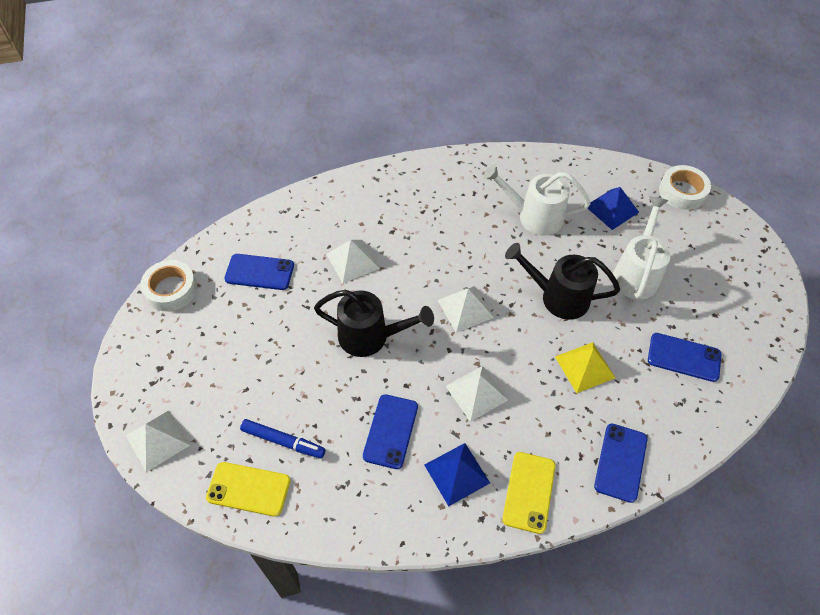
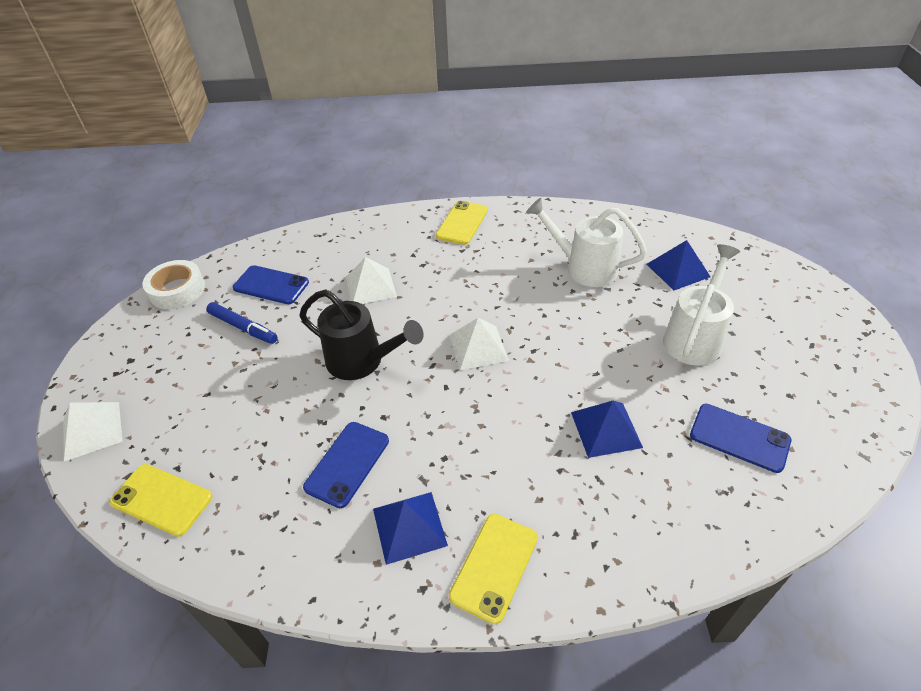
camera: 15 degrees right, 10 degrees down
(283, 441) = (222, 454): blue marker -> blue marker (243, 327)
(414, 181) = (462, 223): none -> yellow phone
(476, 393) = (463, 438): white pyramid -> none
(557, 297) = (591, 350): black watering can -> none
(584, 367) = (606, 429): yellow pyramid -> blue pyramid
(620, 462) = (627, 551): blue phone -> none
(682, 192) = (767, 262): white tape -> none

